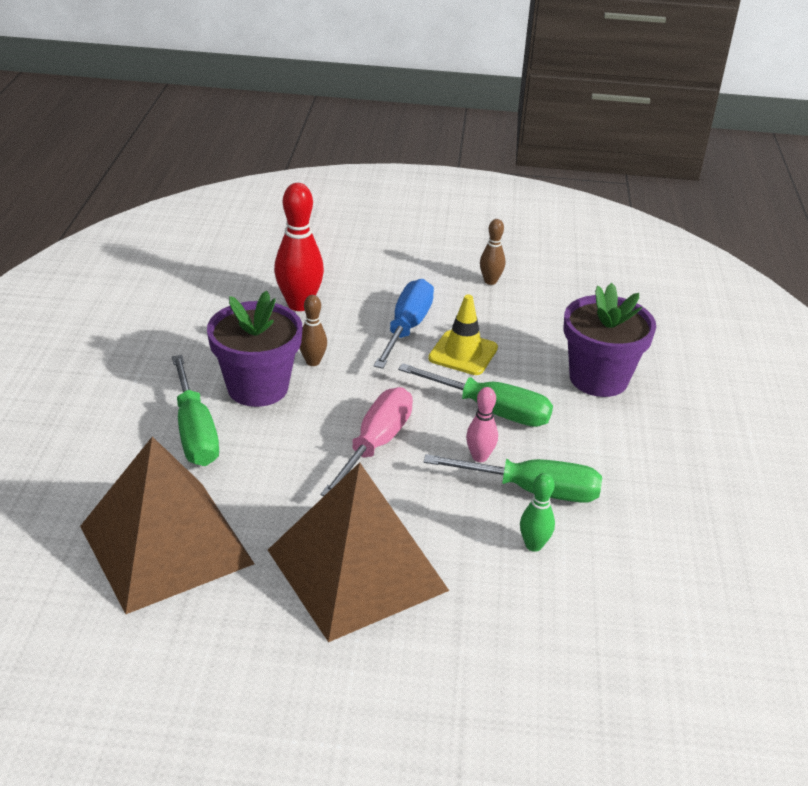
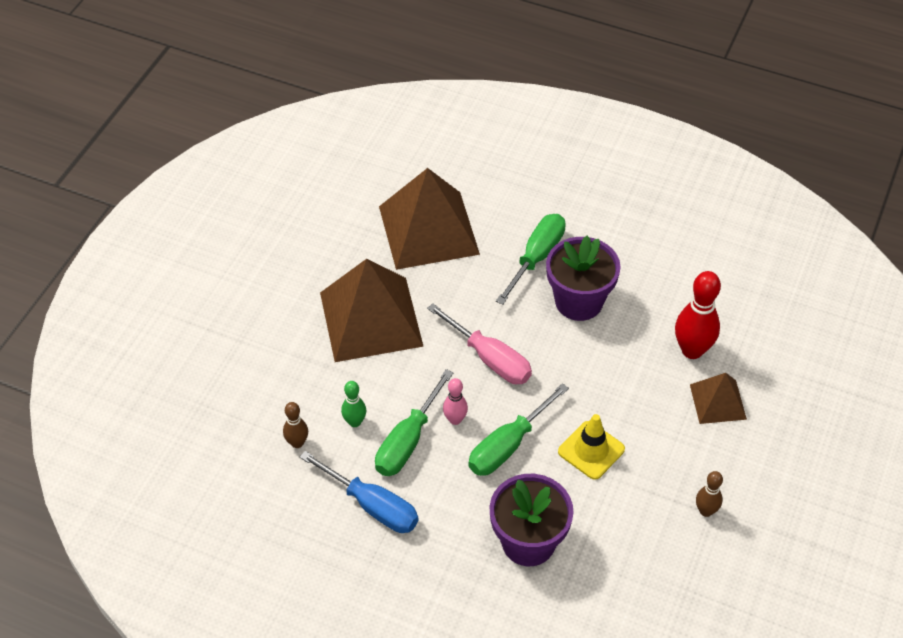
camera: 110 degrees right, 15 degrees up
(195, 431) = (536, 258): green screwdriver -> green screwdriver turned 120 degrees clockwise
(313, 362) = (604, 342): brown bowling pin -> brown bowling pin (297, 443)
(359, 284) = (717, 401): none -> brown pyramid
(406, 328) = (638, 419): blue screwdriver -> blue screwdriver (372, 505)

